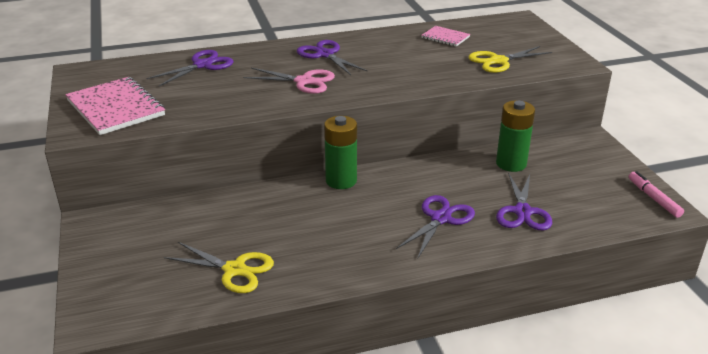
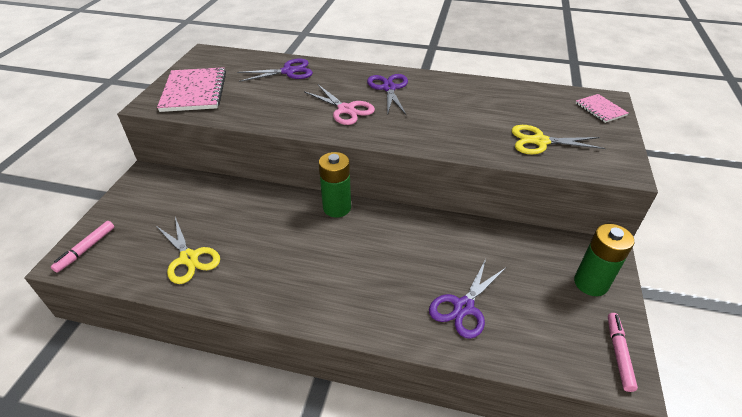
camera: 30 degrees right, 10 degrees up
(102, 306) = (86, 249): none -> pink marker
(440, 218) = (383, 281): purple scissors -> none
(445, 37) = (512, 100): pink notebook -> pink notebook (600, 109)
(511, 164) = (498, 249): green battery -> green battery (590, 283)

